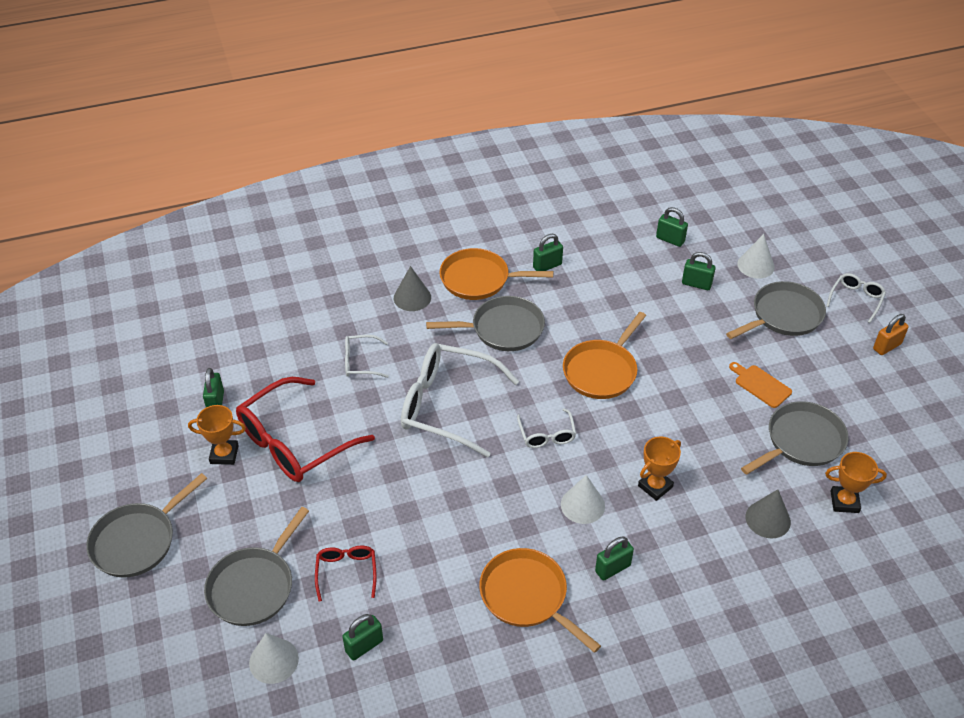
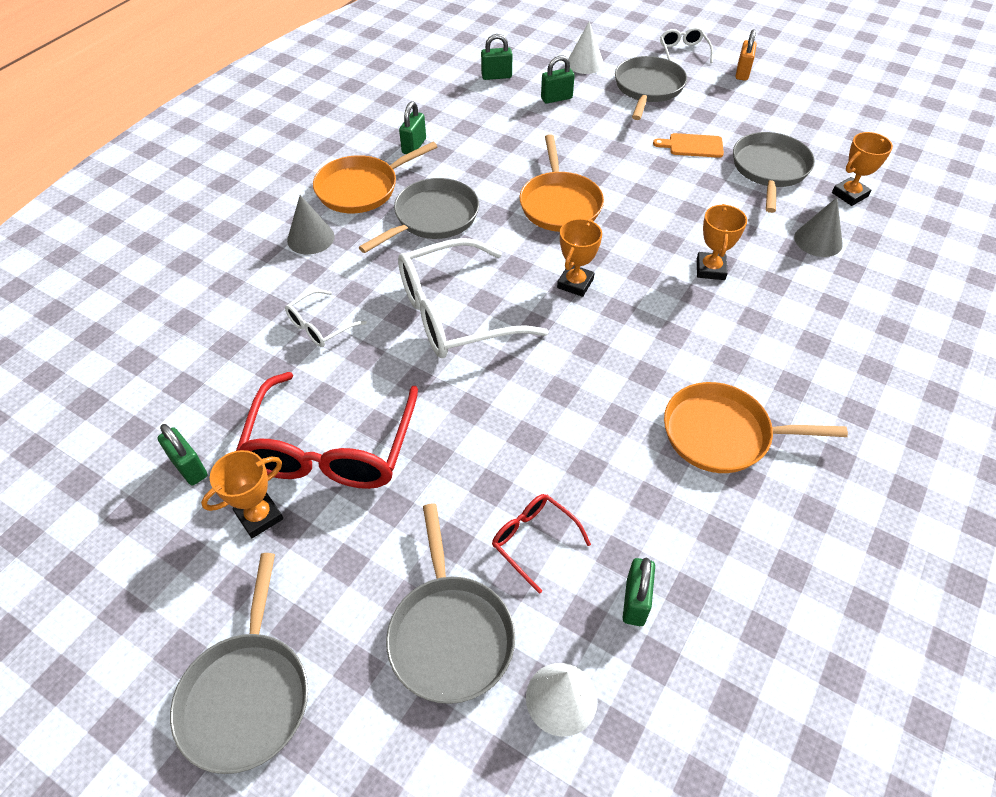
camera: 40 degrees left, 5 degrees up
(547, 435) = (575, 283): white glasses -> orange trophy
(582, 505) = (673, 322): white cone -> none
(612, 568) = (759, 358): green padlock -> none

